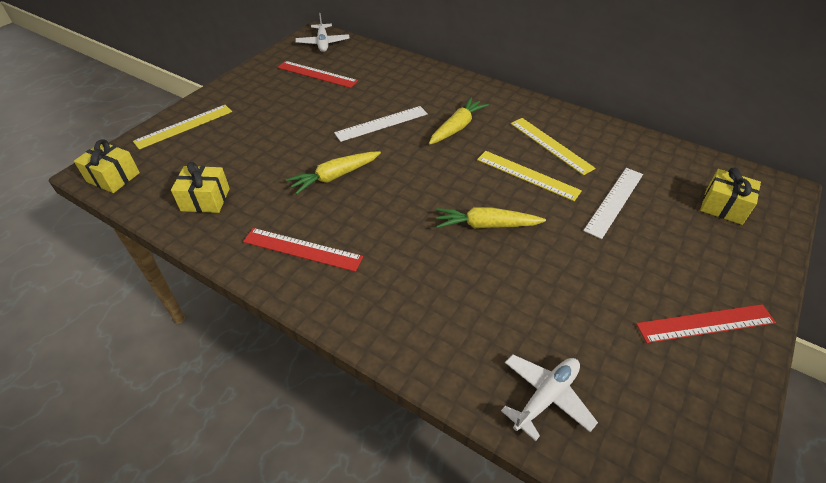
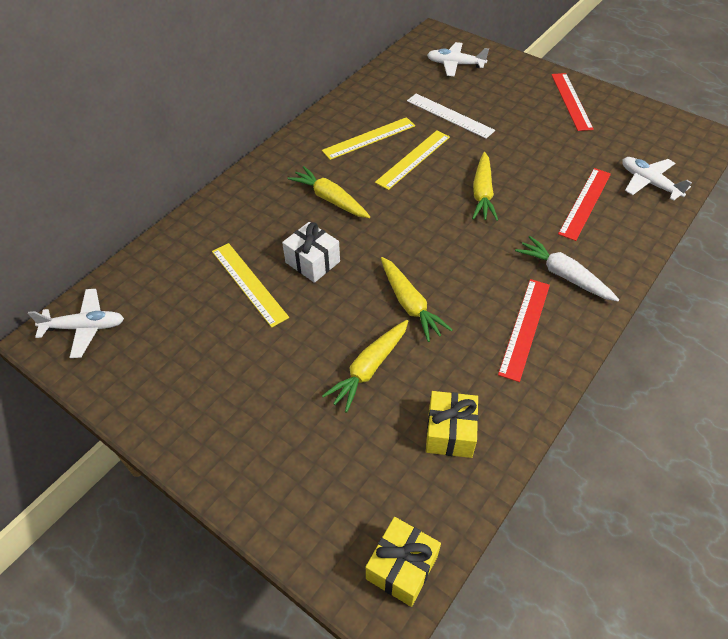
camera: 85 degrees left, 5 degrees up
(184, 126) = (283, 492): yellow ruler -> yellow ruler (249, 283)
(272, 157) = (369, 368): none -> yellow carrot
(317, 74) = (177, 331): red ruler -> red ruler (585, 203)
(369, 285) = (564, 275): none -> white carrot
(381, 123) = (312, 262): white ruler -> white gift
(723, 207) = (455, 65): yellow gift -> white plane

